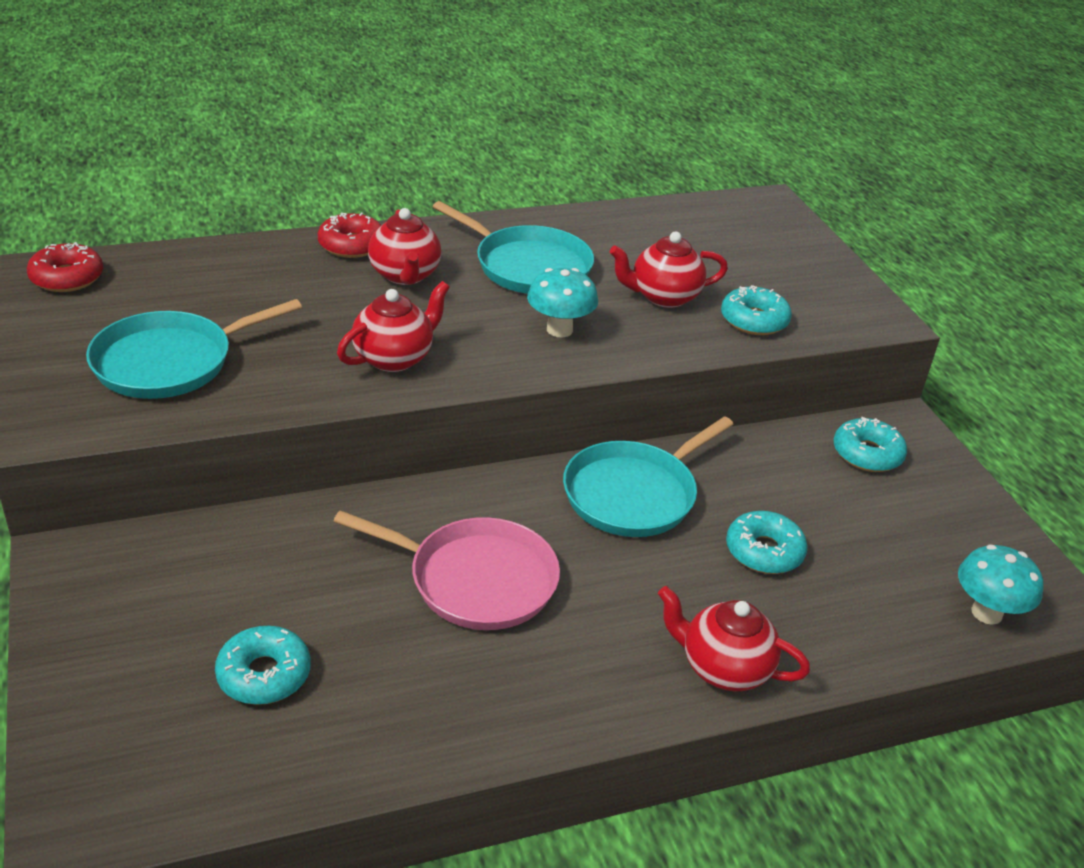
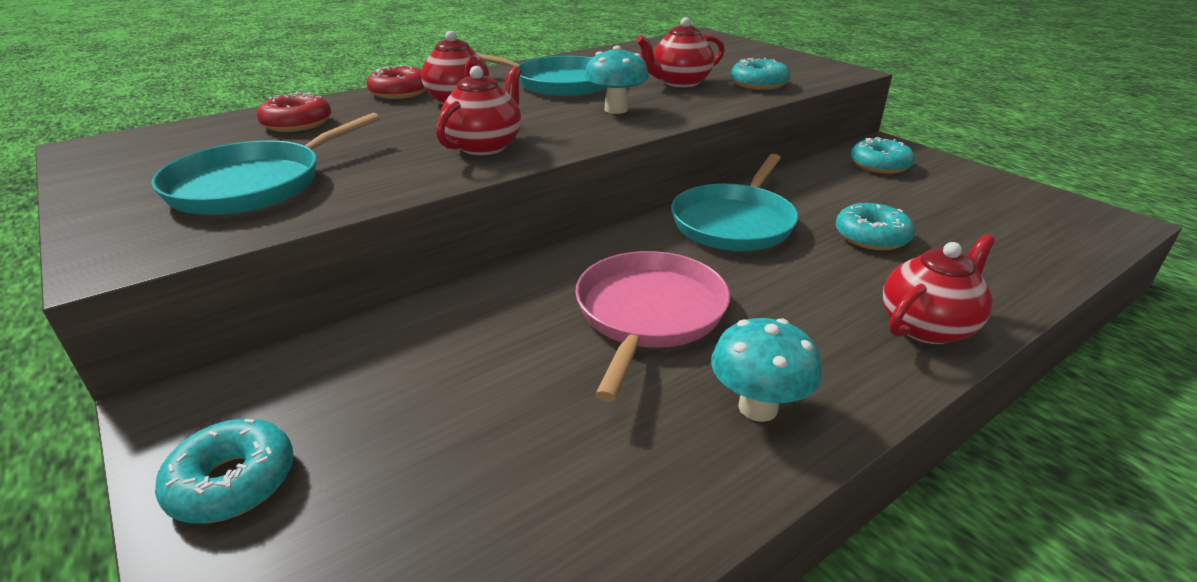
camera: 15 degrees left, 5 degrees down
(67, 278) = (116, 148): red donut -> red donut (297, 123)
(264, 674) = (477, 463): turquoise donut -> turquoise donut (233, 482)
(475, 580) = (648, 314): pink pan -> pink pan turned 75 degrees counterclockwise
(723, 668) = (927, 326): red teapot -> red teapot turned 135 degrees clockwise
(986, 613) = (1071, 237): turquoise mushroom -> turquoise mushroom (758, 407)

